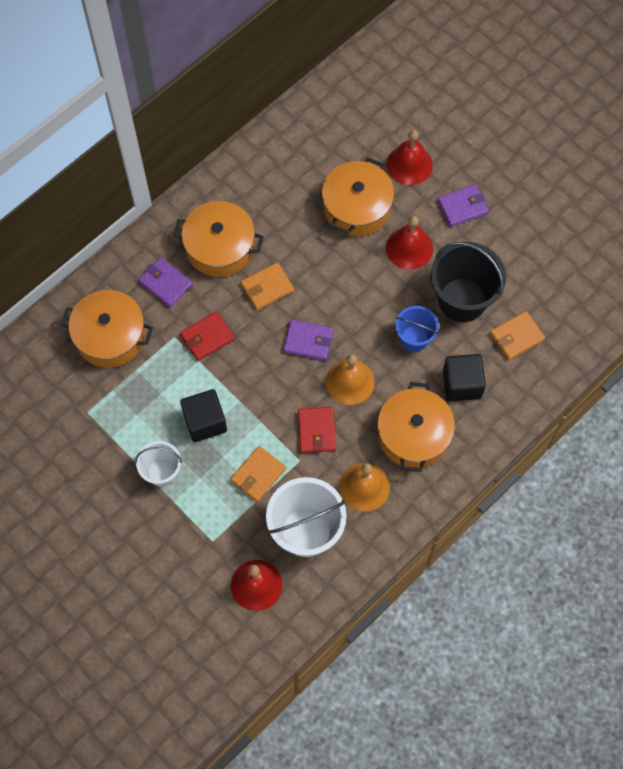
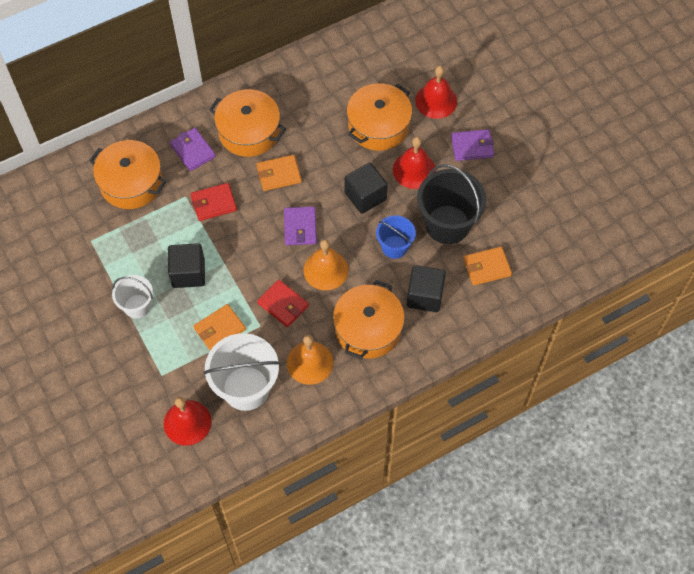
camera: 15 degrees right, 5 degrees down
(308, 341) = (300, 227): purple wallet -> purple wallet turned 60 degrees clockwise
(317, 431) = (283, 304): red wallet -> red wallet turned 60 degrees counterclockwise
(366, 289) = (365, 196): none -> black cube

